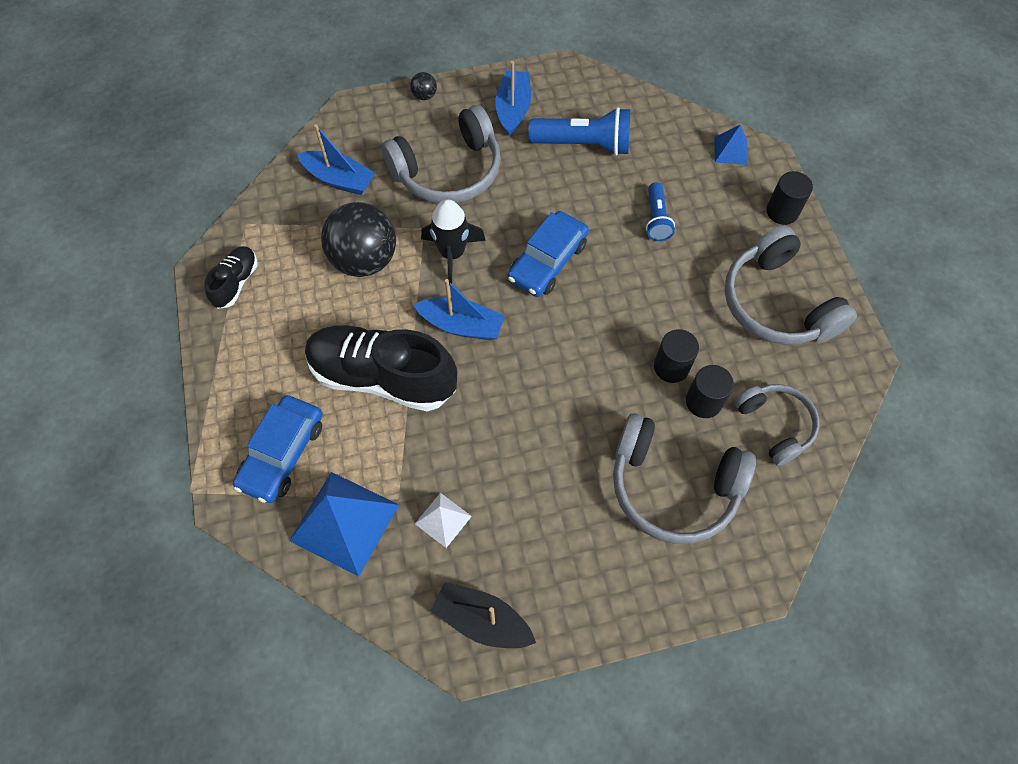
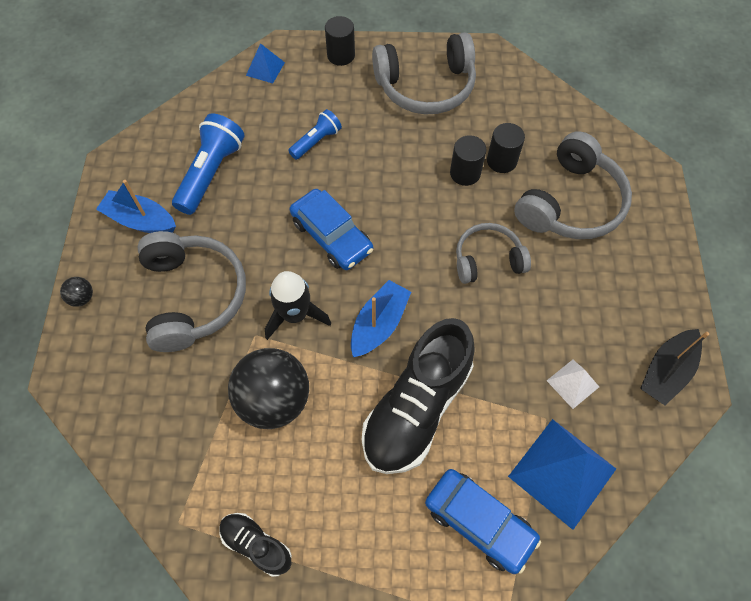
camera: 75 degrees left, 0 degrees up
(339, 179) = (158, 407): blue boat -> none
(656, 219) = (316, 141): blue flashlight -> blue flashlight turned 60 degrees counterclockwise
(775, 425) = (531, 121): grey headphones -> grey headphones (487, 259)

